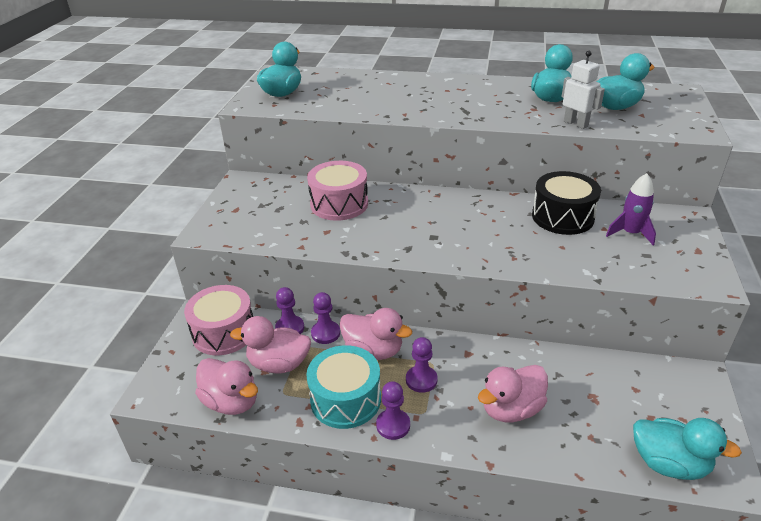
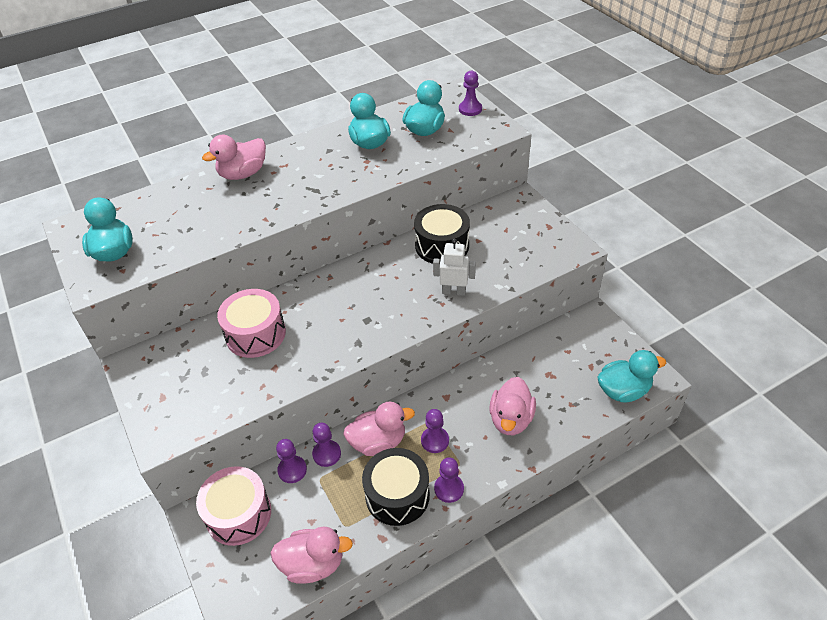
camera: 40 degrees left, 10 degrees up
(279, 364) = (317, 506): pink duck -> pink duck (243, 174)
(345, 399) = (397, 495): turquoise drum -> black drum
(576, 124) = (413, 163): white robot -> white robot (454, 291)
(630, 233) = (498, 235): purple rocket -> none
(682, 107) = (470, 109): none -> purple pawn

